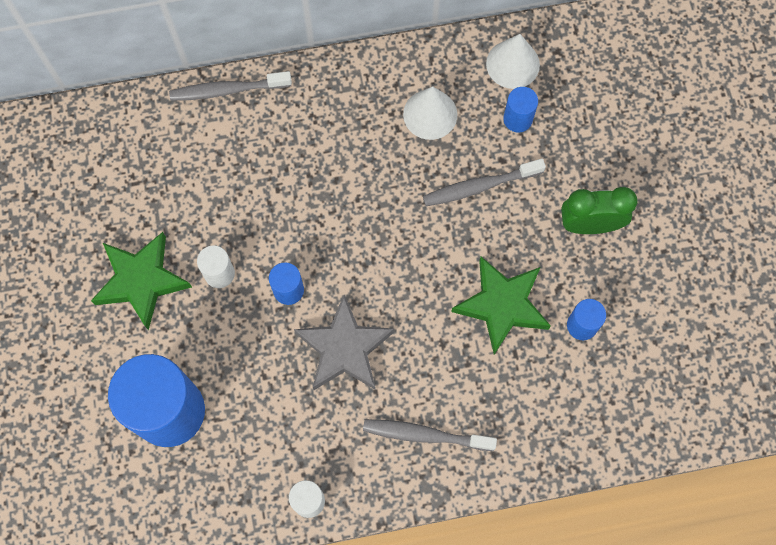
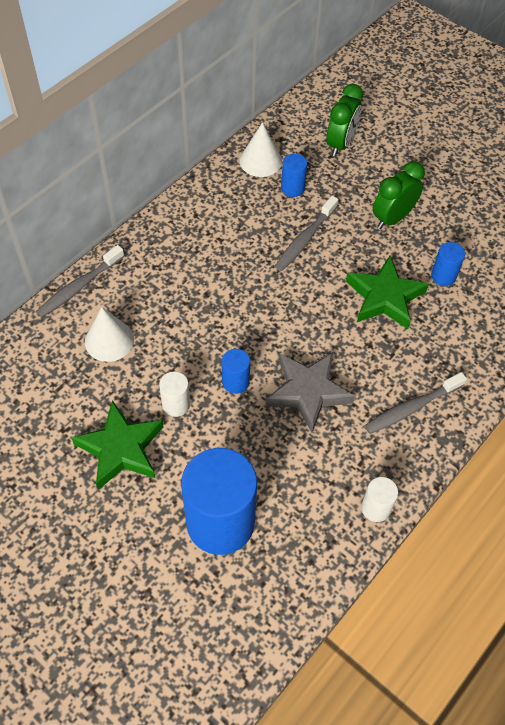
camera: 40 degrees left, 15 degrees down
(430, 114) = (234, 218): white cone -> white cone (109, 340)
(615, 99) = (341, 144): none -> green clock

